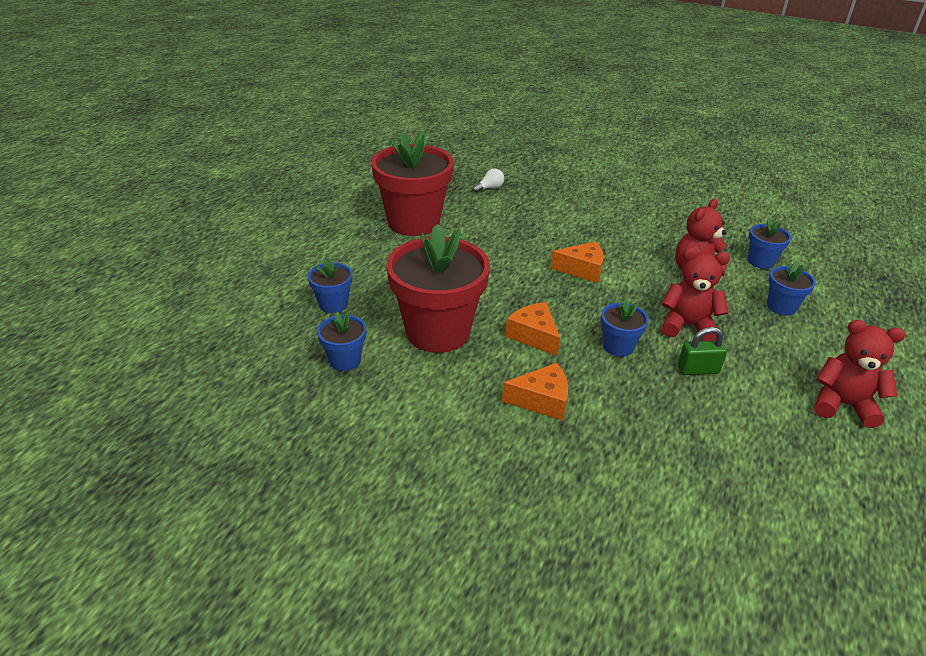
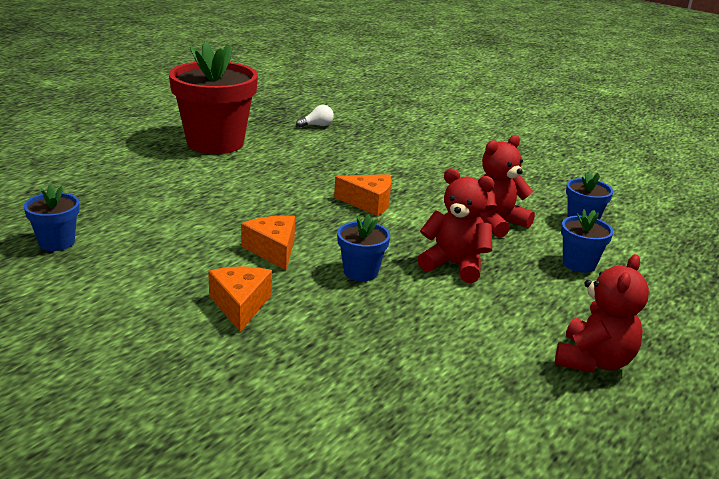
camera: 10 degrees right, 10 degrees down
(333, 304) = (81, 197): blue flower pot -> none
(438, 332) = (172, 233): red flower pot -> none
(542, 400) = (240, 305): orange cheese -> orange cheese turned 105 degrees counterclockwise
(698, 370) = (438, 305): green padlock -> none
(842, 404) = (593, 361): red teddy bear -> red teddy bear turned 90 degrees clockwise

